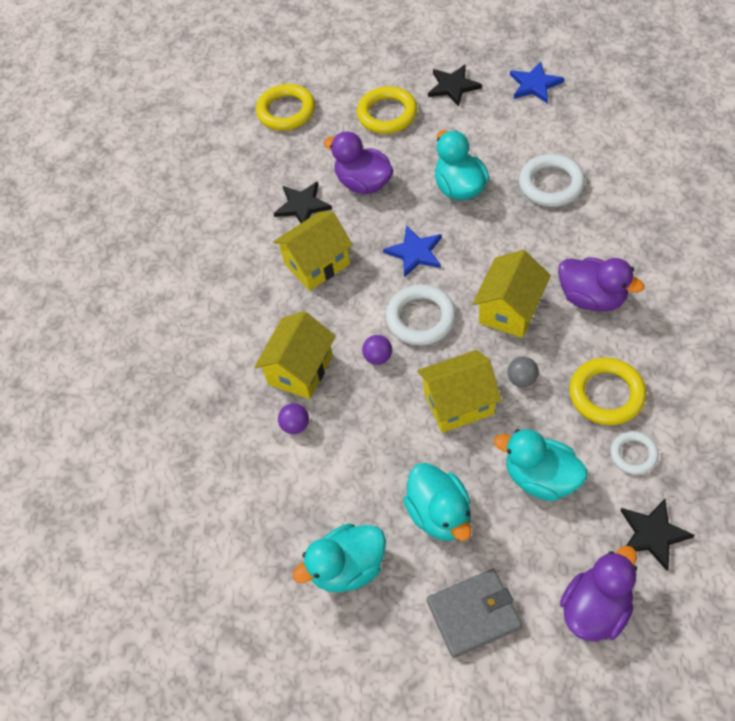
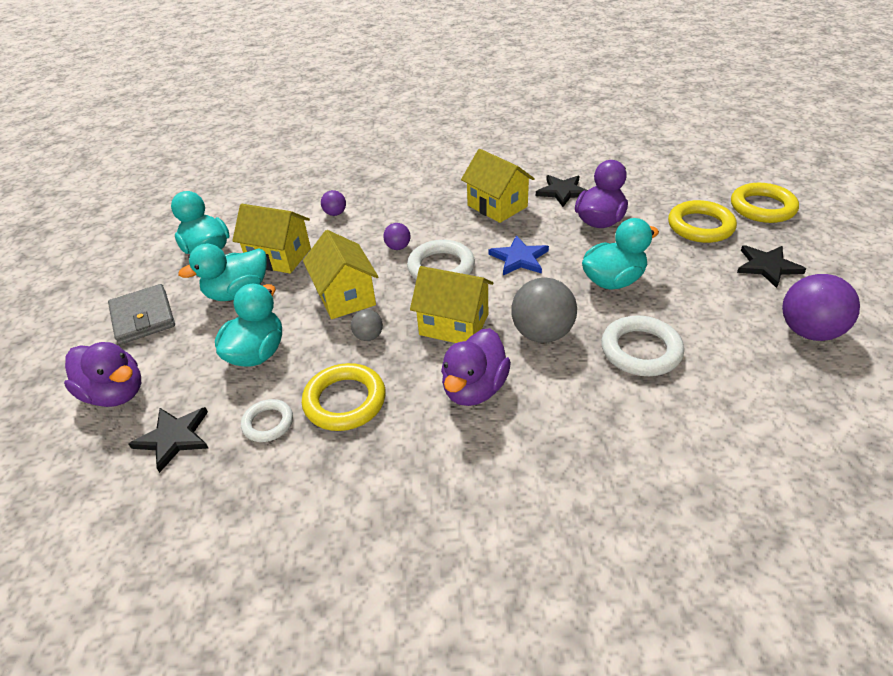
camera: 80 degrees right, 15 degrees down
(286, 111) = (676, 171): yellow ring -> yellow ring (762, 207)
(300, 370) = (387, 210): yellow house -> yellow house (279, 257)
(526, 246) = (542, 333): none -> grey ball
(535, 84) = (808, 331): blue star -> purple ball

